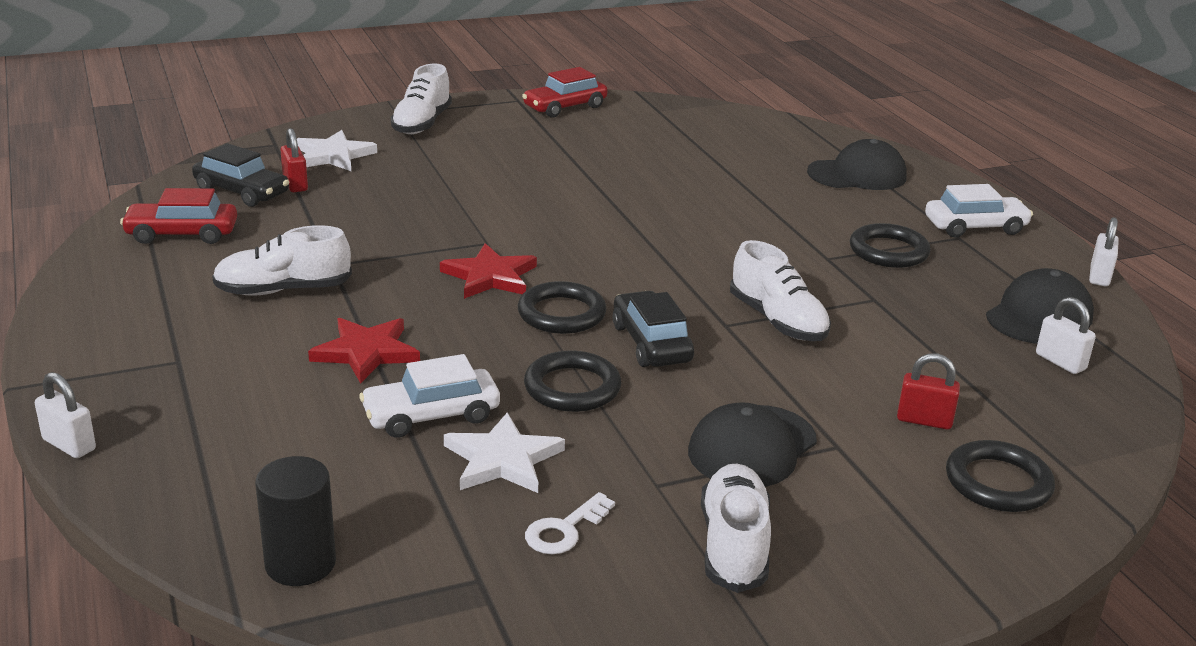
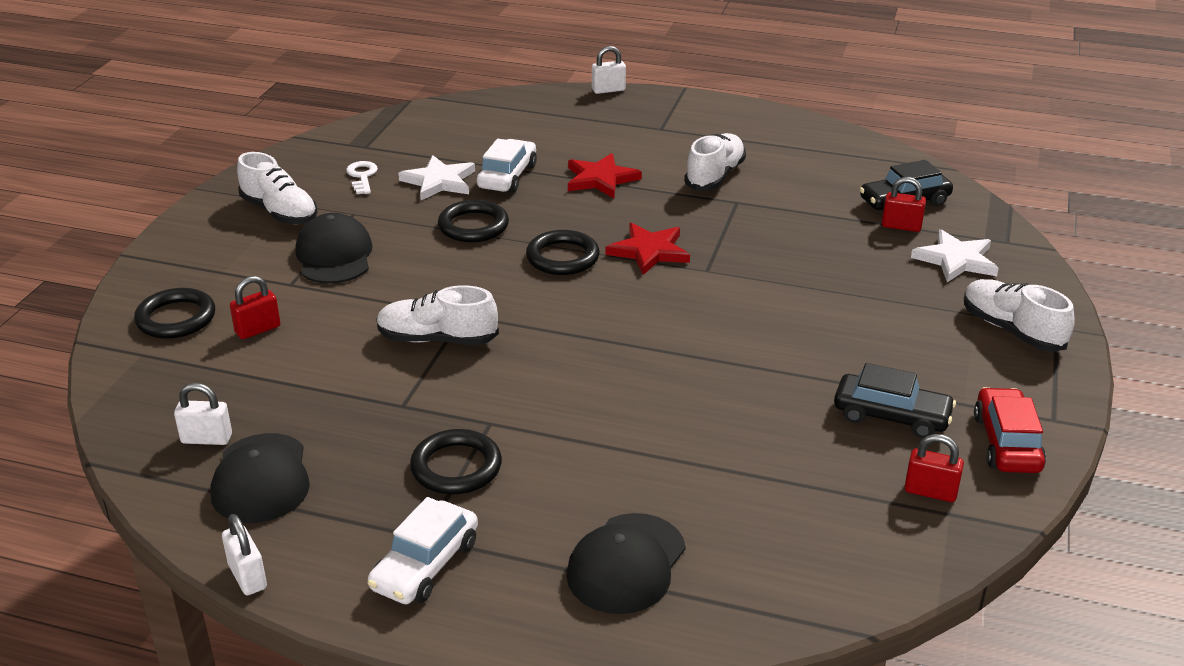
camera: 130 degrees right, 5 degrees up
(182, 234) = (843, 165): red car -> none
(300, 564) = (438, 115): black cylinder -> none
(648, 117) = (930, 492): none -> red padlock
(651, 343) = (482, 274): black car -> black car (891, 416)

